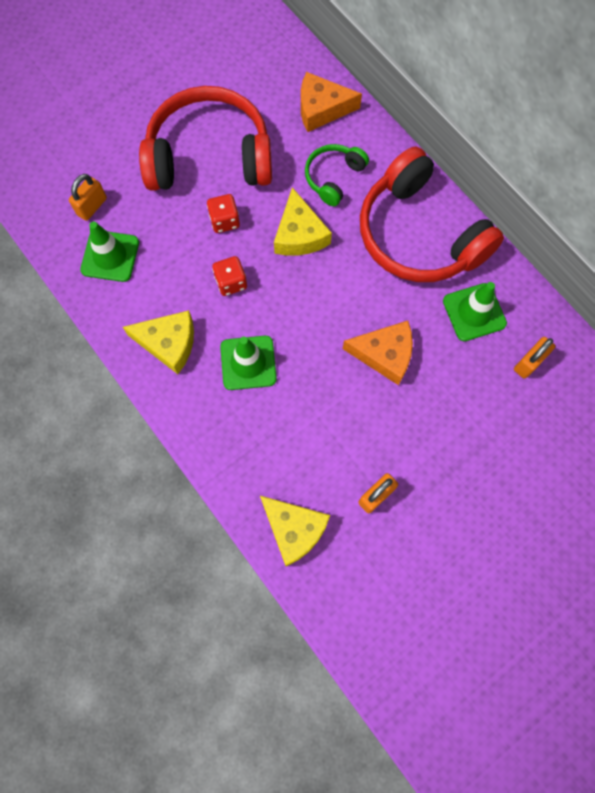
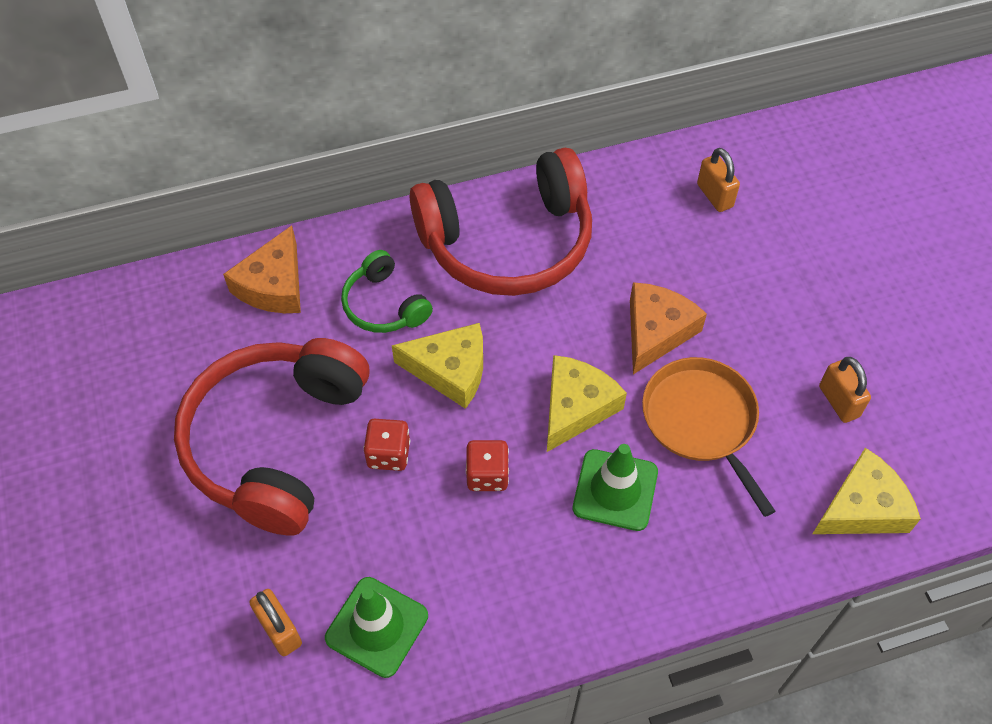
camera: 70 degrees left, 15 degrees down
(168, 343) = (550, 584): yellow cheese -> yellow cheese (576, 407)
(322, 404) = (701, 421): none -> orange pan
(474, 312) = (633, 224): green traffic cone -> none

